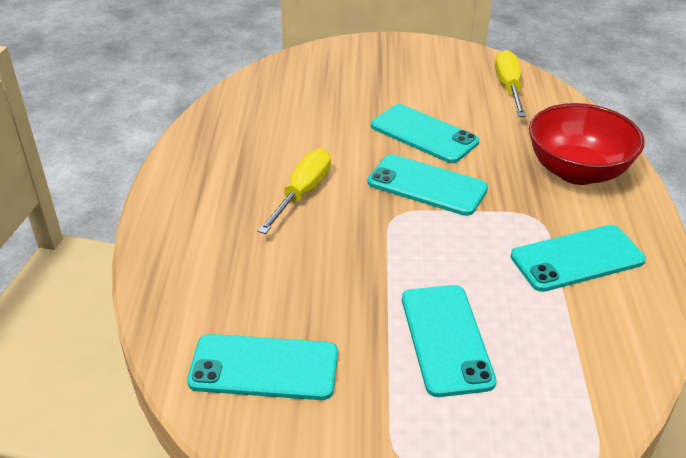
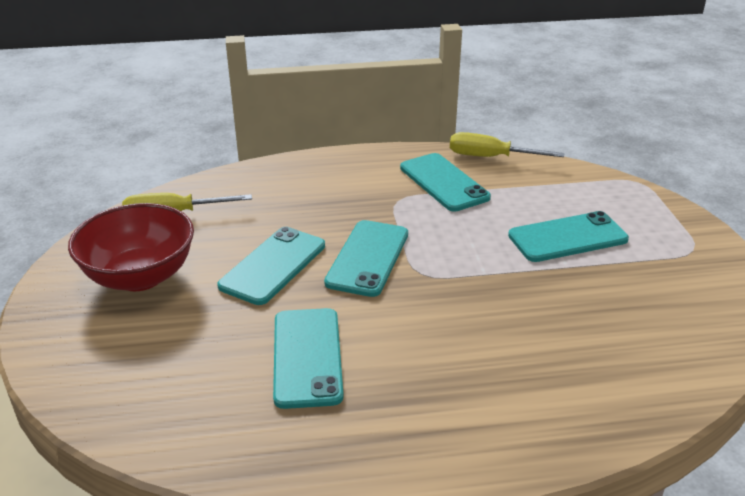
camera: 100 degrees left, 5 degrees down
(264, 367) = (662, 328): turquoise phone -> turquoise phone (307, 357)
(302, 193) = (406, 341): yellow screwdriver -> yellow screwdriver (490, 157)
(577, 171) = (324, 180): red bowl -> red bowl (140, 276)

